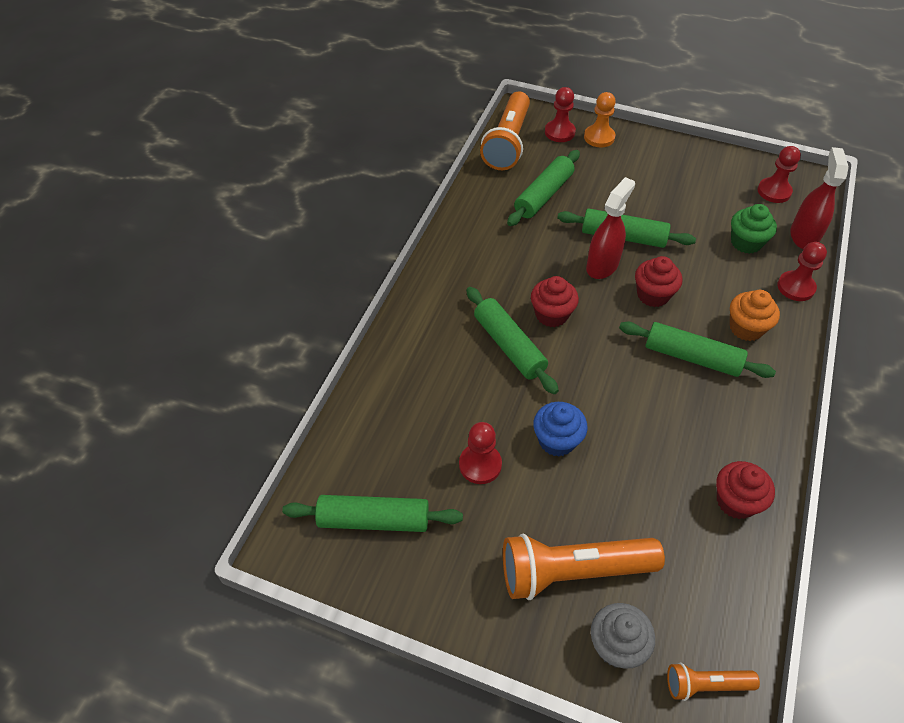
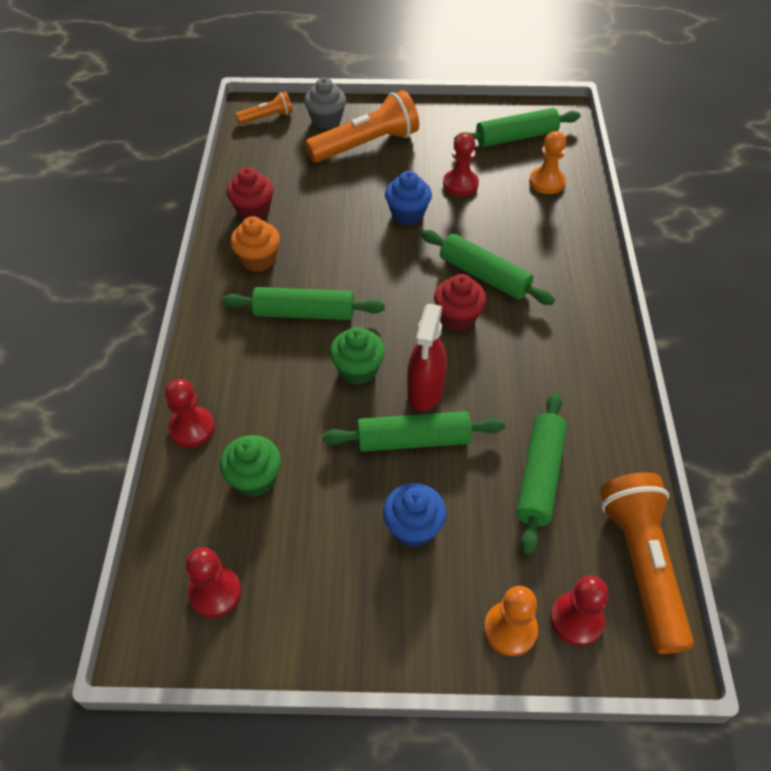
camera: 160 degrees right, 0 degrees up
(382, 437) = (547, 182): none -> orange pawn
(639, 191) = (413, 528): none -> blue cupcake
(653, 295) = (358, 370): red cupcake -> green cupcake
(746, 328) = (250, 359): orange cupcake -> orange cupcake (258, 260)
(803, 236) = (176, 515): red spray bottle -> none

